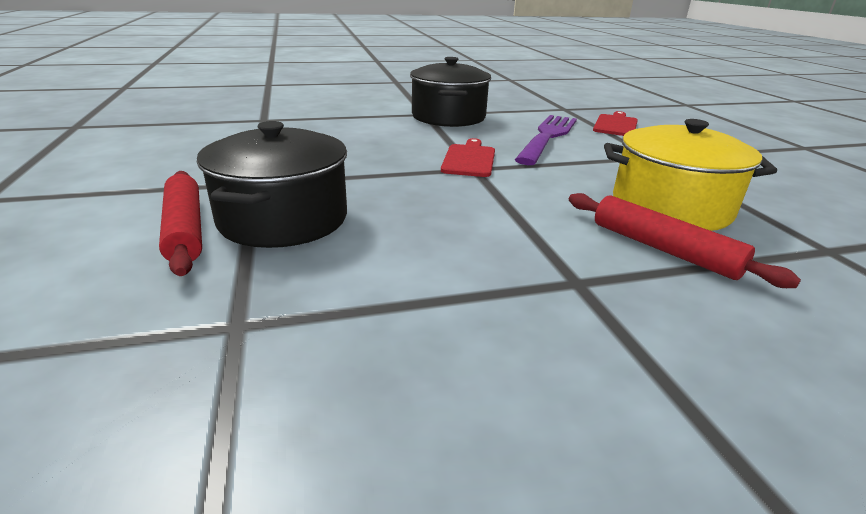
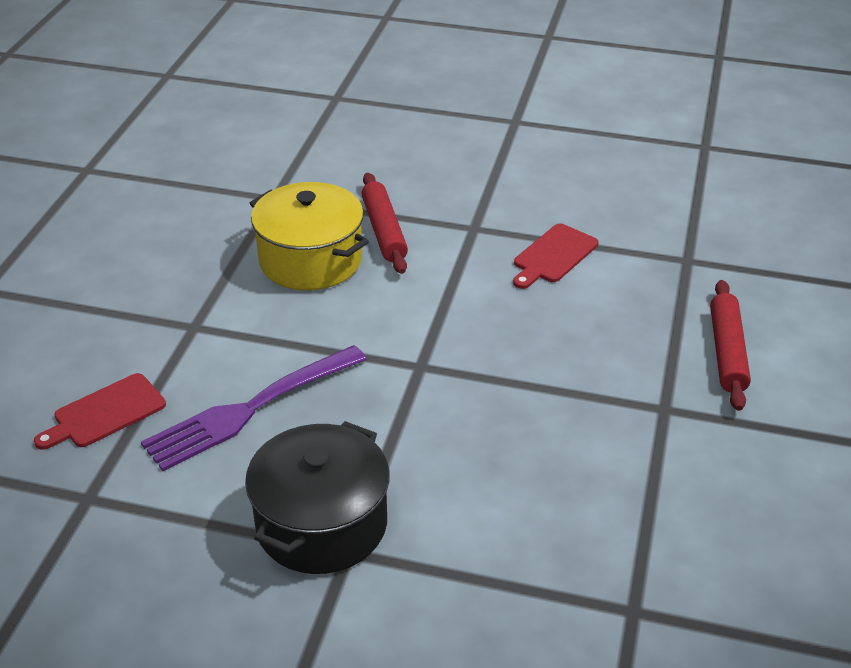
camera: 150 degrees left, 10 degrees up
(283, 219) = (646, 342): black pot -> none
(469, 159) = (409, 385): red cutting board -> red cutting board (553, 256)

